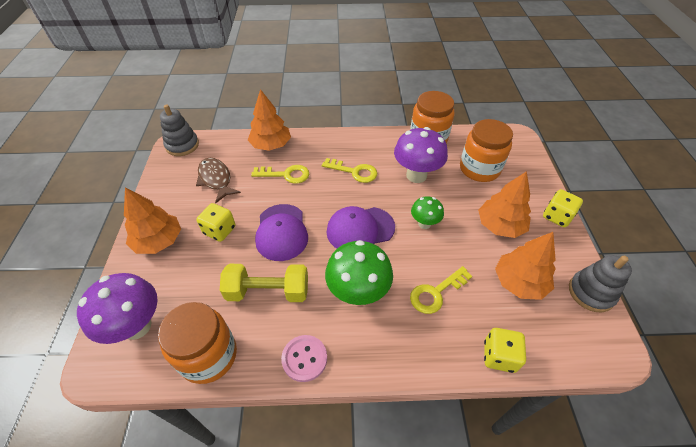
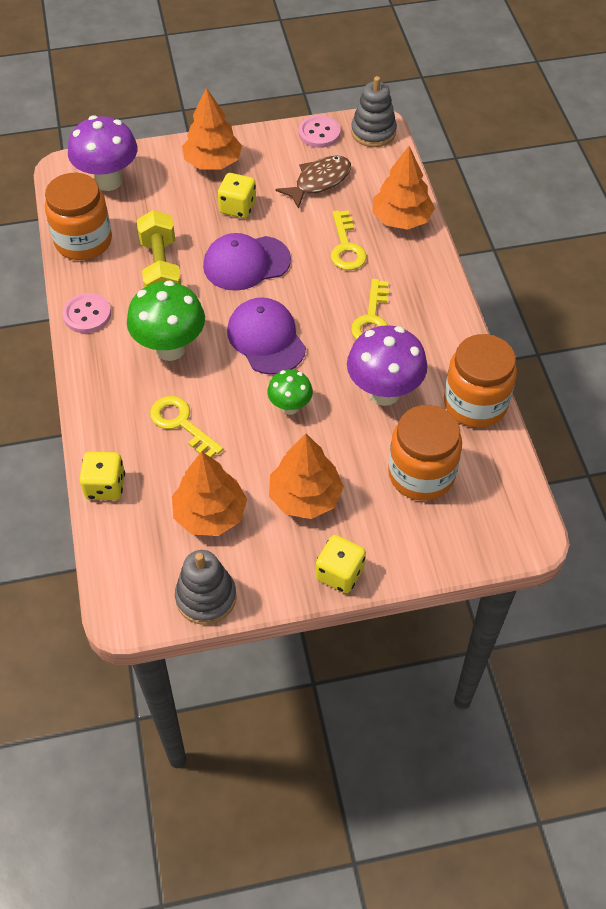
camera: 80 degrees right, 5 degrees up
(165, 172) = (319, 133): none -> pink button

